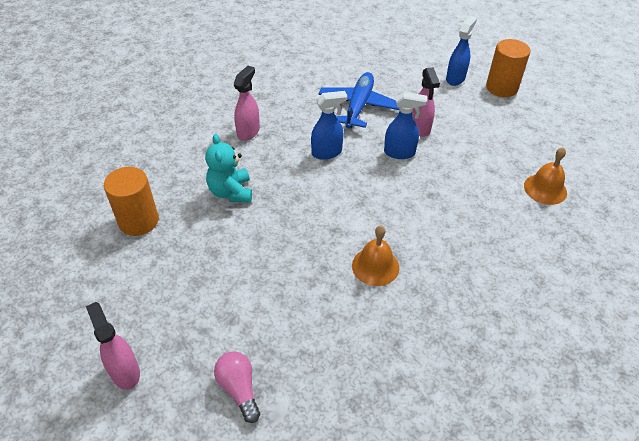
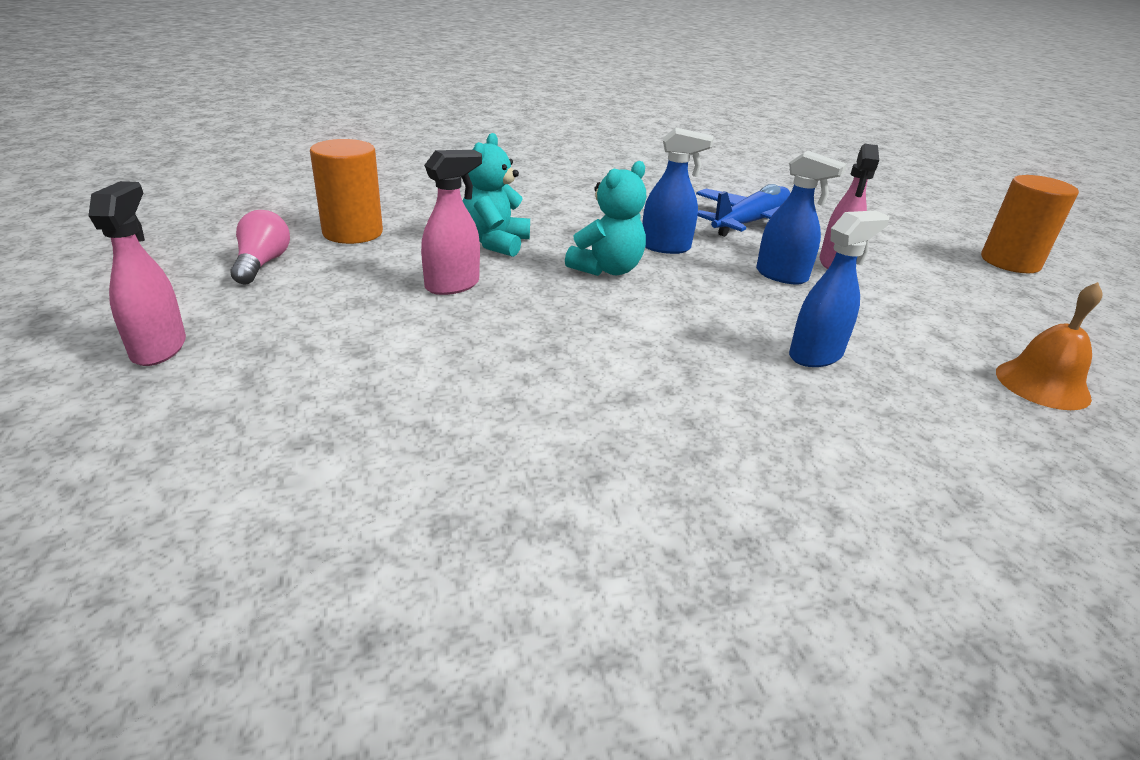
camera: 25 degrees right, 15 degrees down
(239, 389) = (281, 426): pink light bulb -> pink light bulb (262, 264)
(248, 132) = (572, 205): pink spray bottle -> pink spray bottle (453, 285)
(308, 189) = (607, 269): none -> turquoise teddy bear
(375, 266) = (641, 372): orange bell -> none
(455, 78) = (930, 236): blue spray bottle -> blue spray bottle (816, 355)

